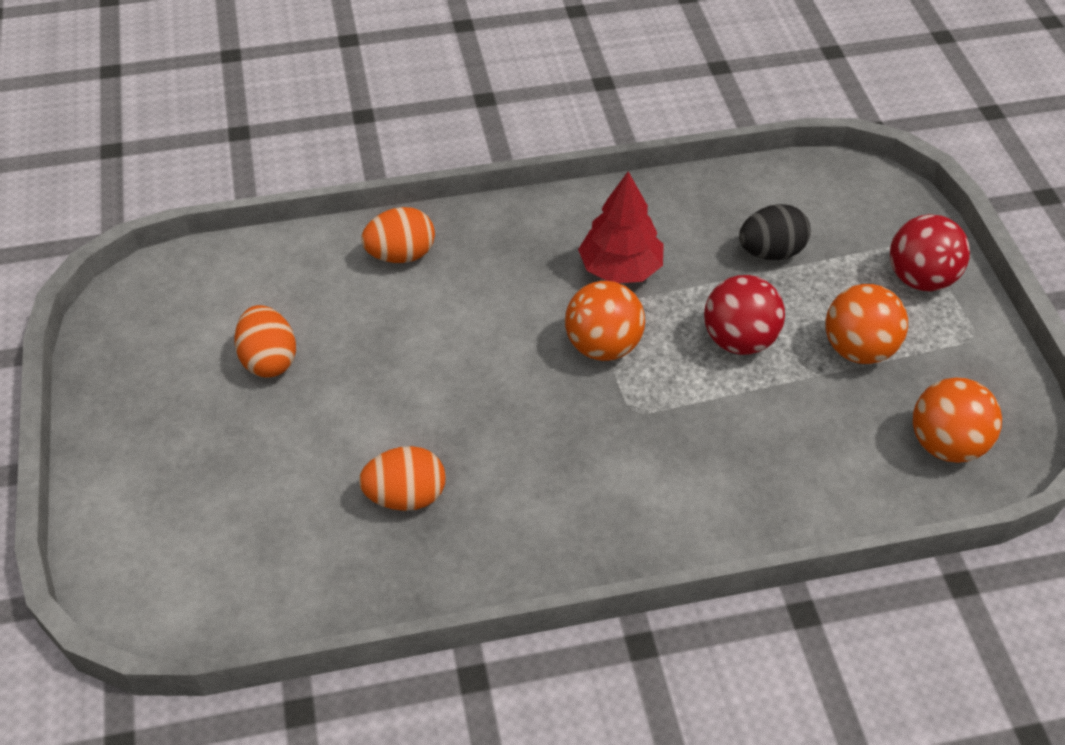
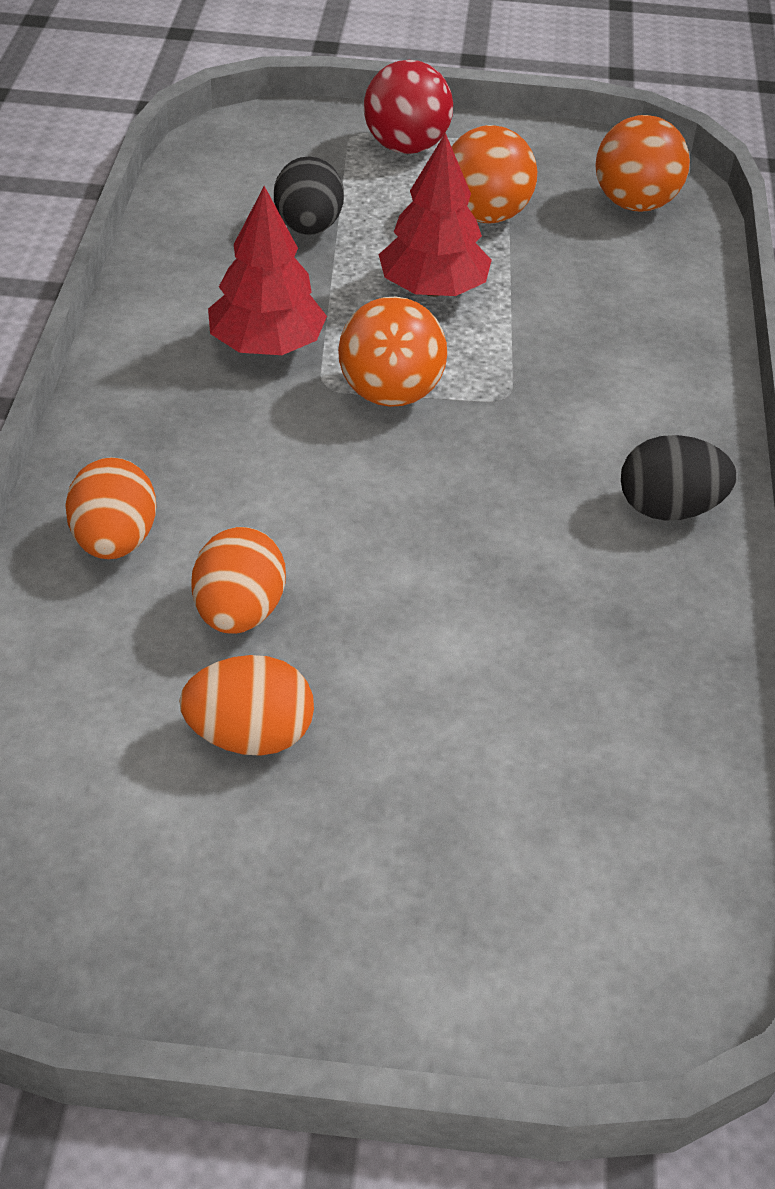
camera: 75 degrees left, 5 degrees down
(406, 496) = (569, 632): orange egg -> orange egg (239, 613)
(555, 533) = (669, 509): none -> black egg
(739, 340) = (433, 289): red ball -> red tree

